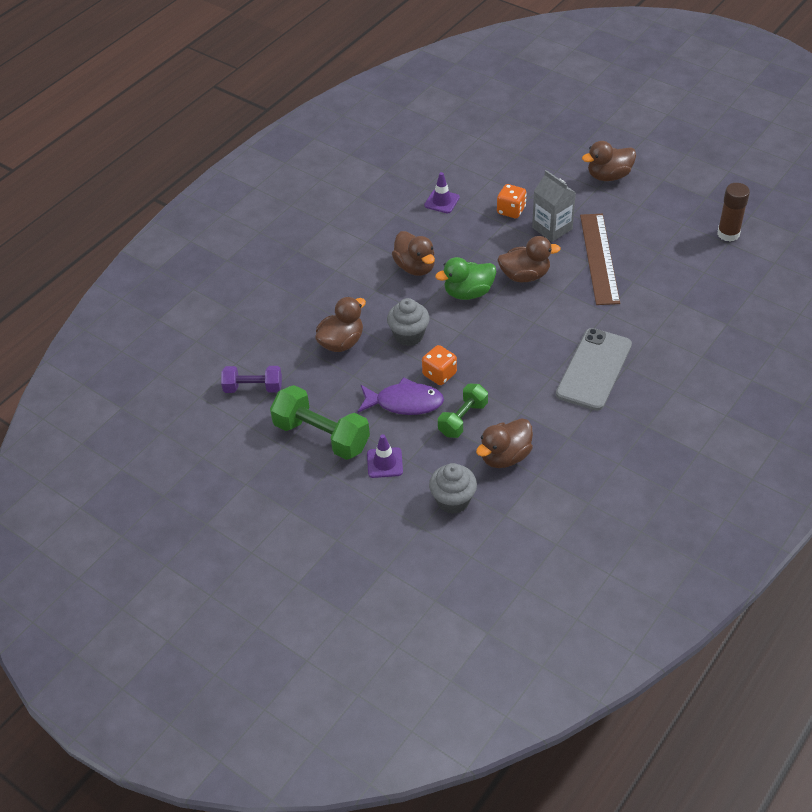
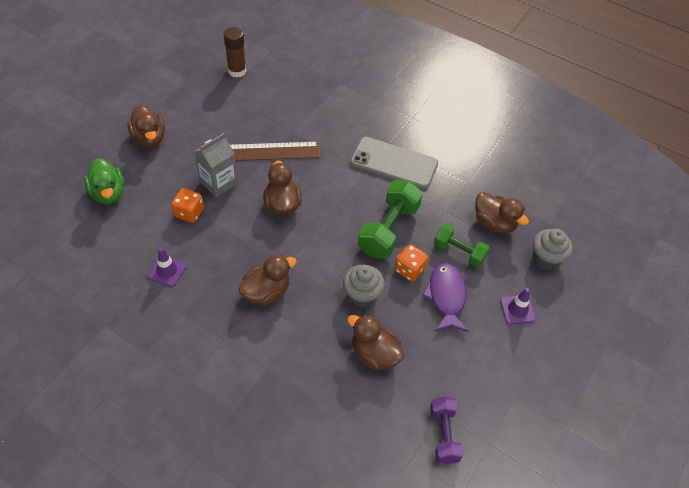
camera: 100 degrees left, 5 degrees up
(321, 436) = (496, 363): green dumbbell -> green dumbbell (388, 229)
(468, 293) = (304, 248): green duck -> green duck (108, 193)

